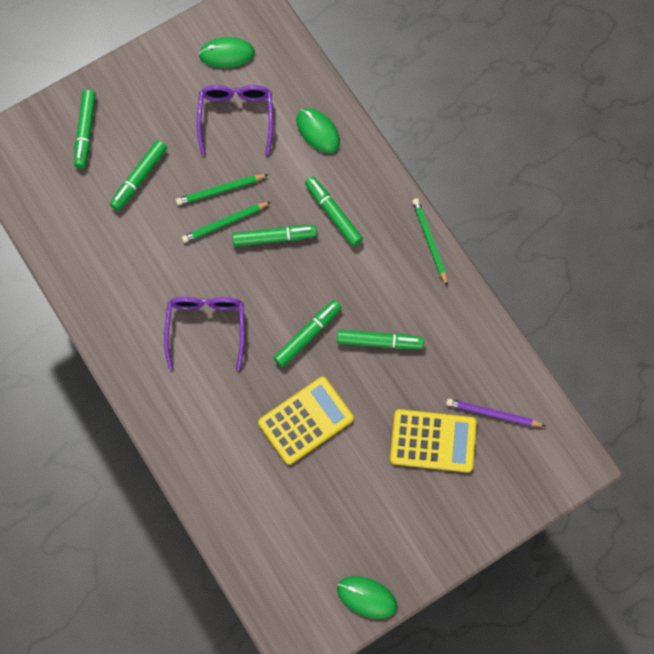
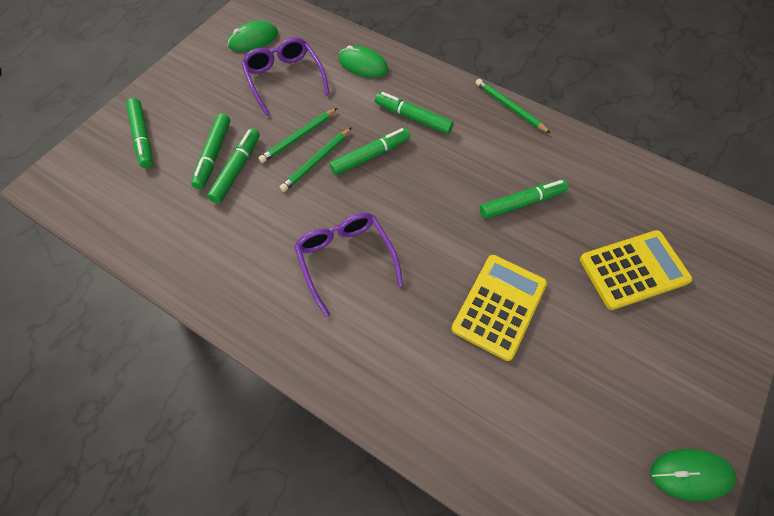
camera: 25 degrees left, 10 degrees down
(307, 335) = (451, 225): green marker -> green marker (236, 169)
(493, 414) = (667, 221): purple pencil -> none

